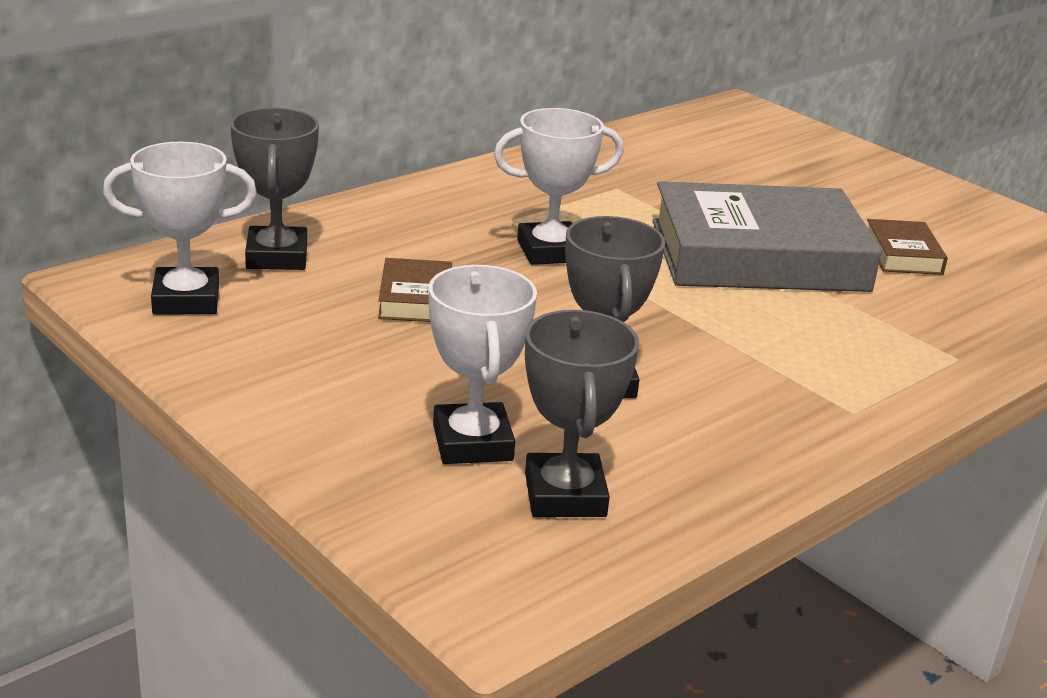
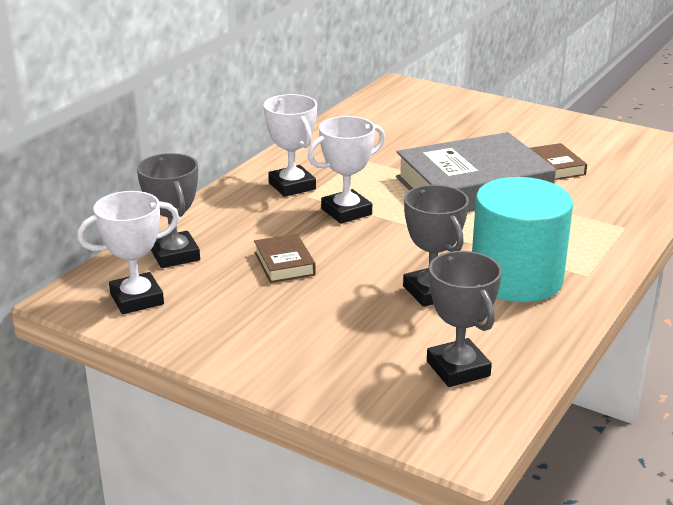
camera: 15 degrees left, 0 degrees up
(472, 443) = (383, 350): white trophy -> white trophy (292, 186)
(739, 392) = (516, 278): none -> turquoise cylinder

